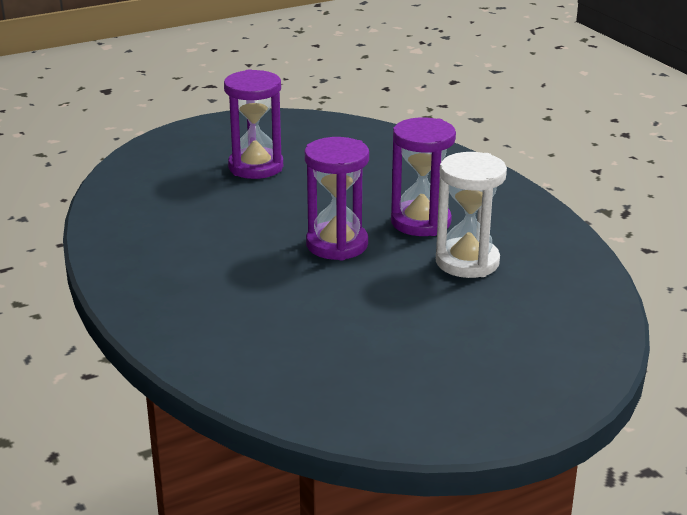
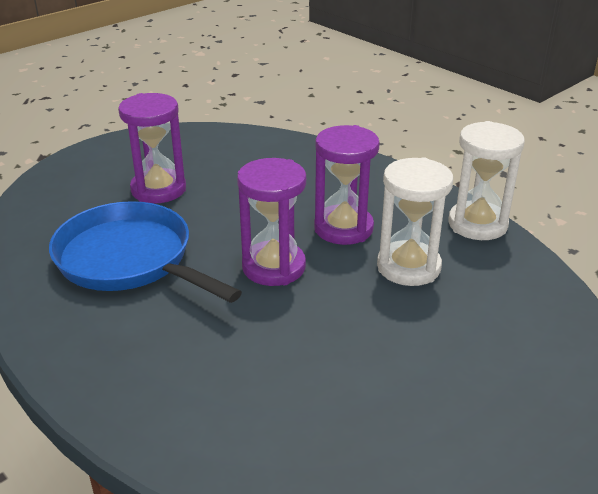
camera: 15 degrees left, 5 degrees up
(207, 221) = (130, 260): none -> blue pan
(560, 236) = (477, 224): none -> white hourglass

